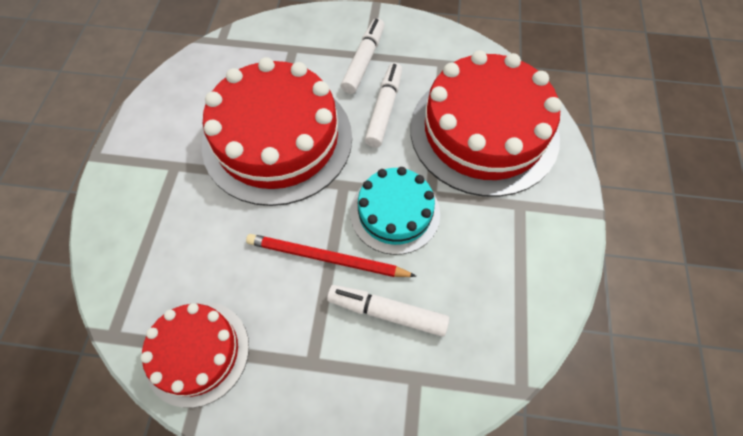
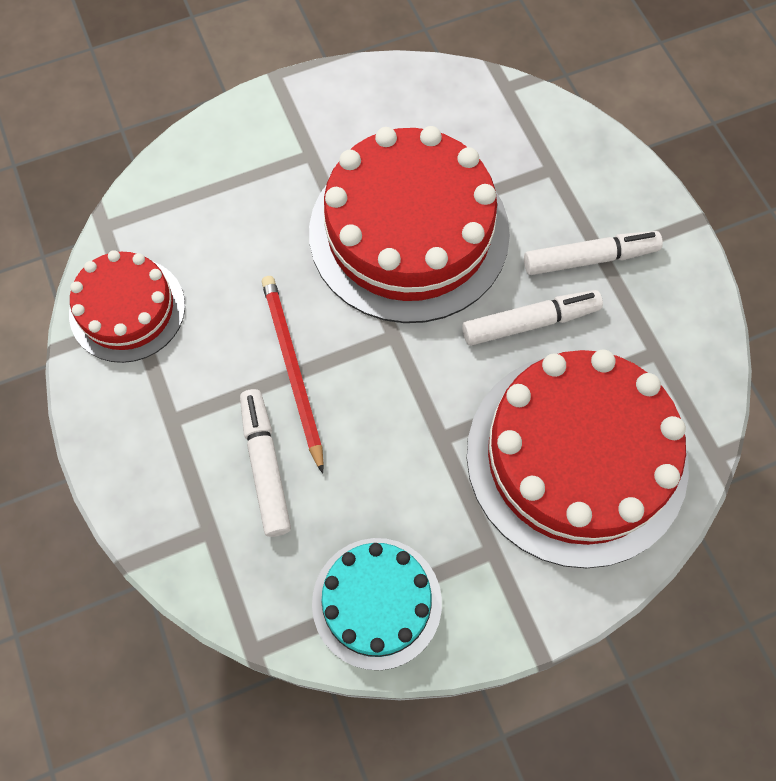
camera: 60 degrees right, 5 degrees up
(395, 212) = (391, 410): turquoise cake -> turquoise cake (377, 602)

